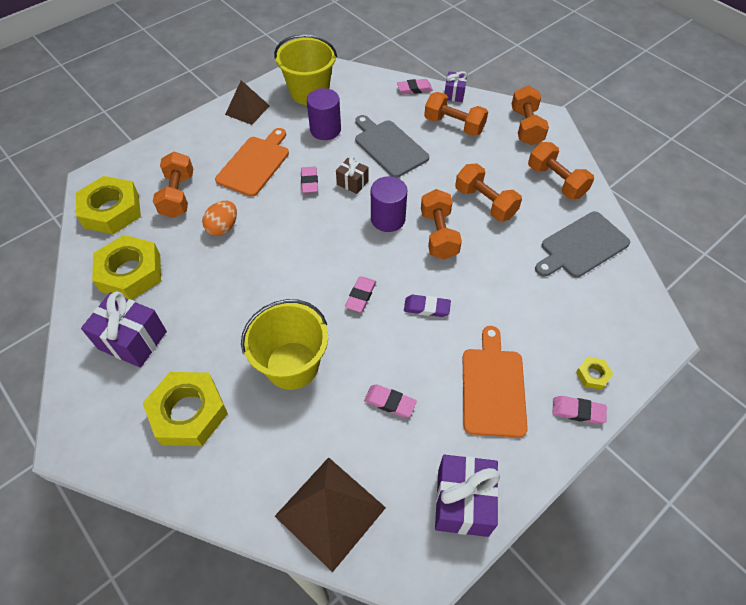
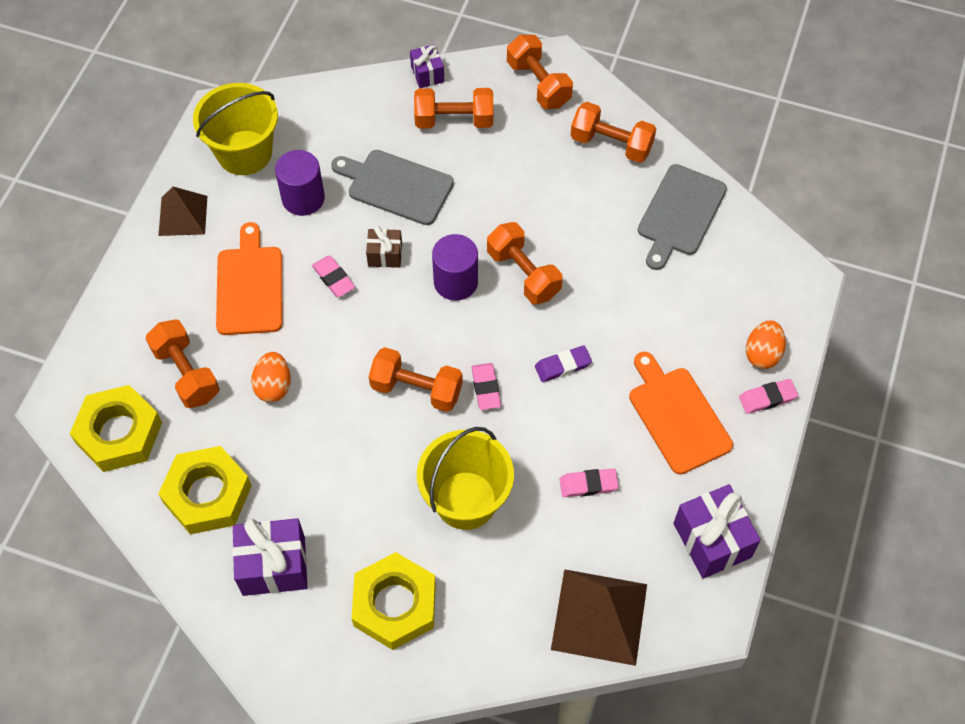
camera: 30 degrees left, 5 degrees up
(414, 89) = (374, 88): pink eraser -> none
(485, 203) = (550, 209): orange dumbbell -> orange dumbbell (416, 389)
(593, 375) = (762, 354): yellow nut -> orange egg

